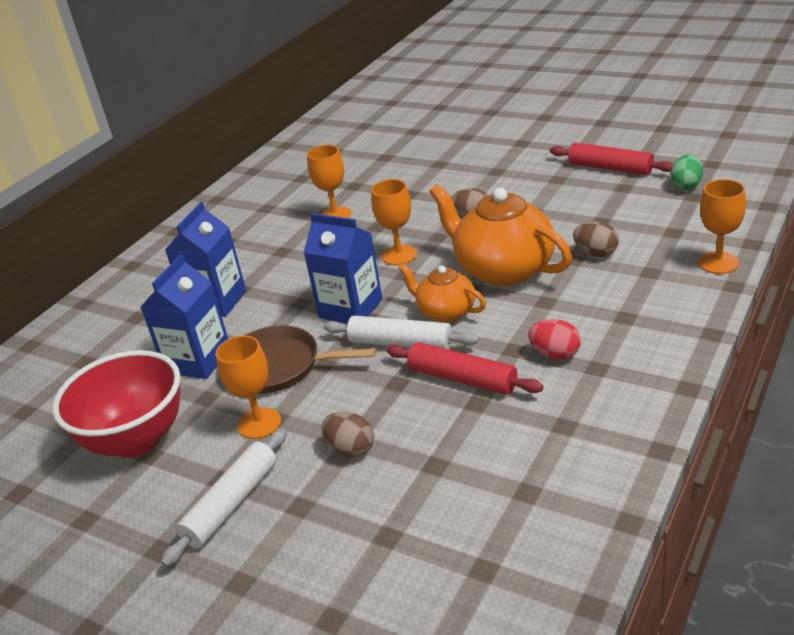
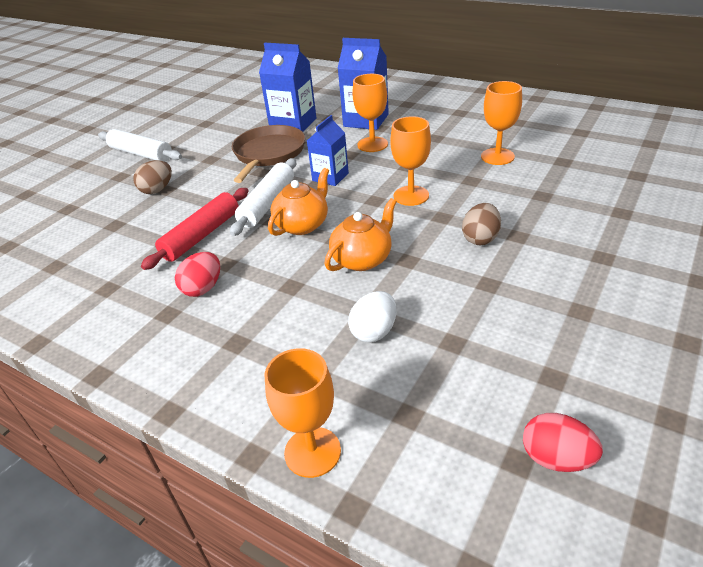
camera: 90 degrees right, 5 degrees up
(136, 440) = (222, 117): red bowl -> none
(259, 423) = (209, 154): orange goblet -> orange goblet (372, 144)
(350, 308) = (330, 177): blue carton -> blue carton, size x0.65
(503, 269) = (362, 259): orange teapot -> orange teapot, size x0.57
(596, 253) = (374, 331): brown egg -> white egg
(610, 168) = (620, 370): red rolling pin -> none
(686, 186) = (556, 458): green egg -> red egg

